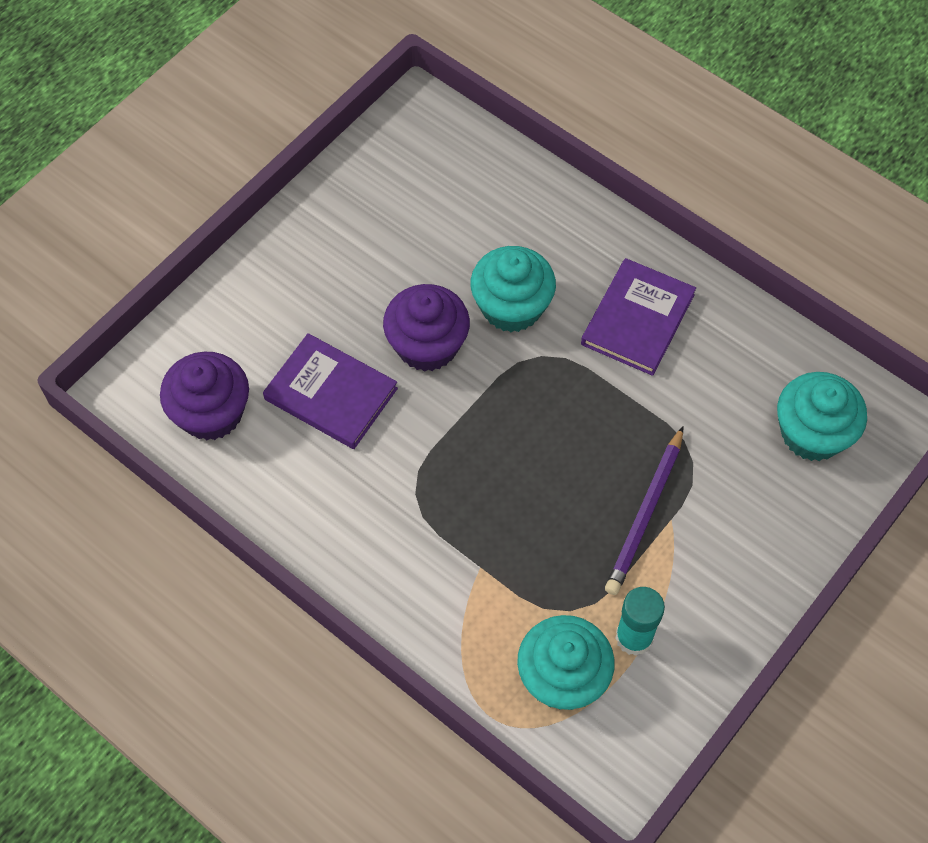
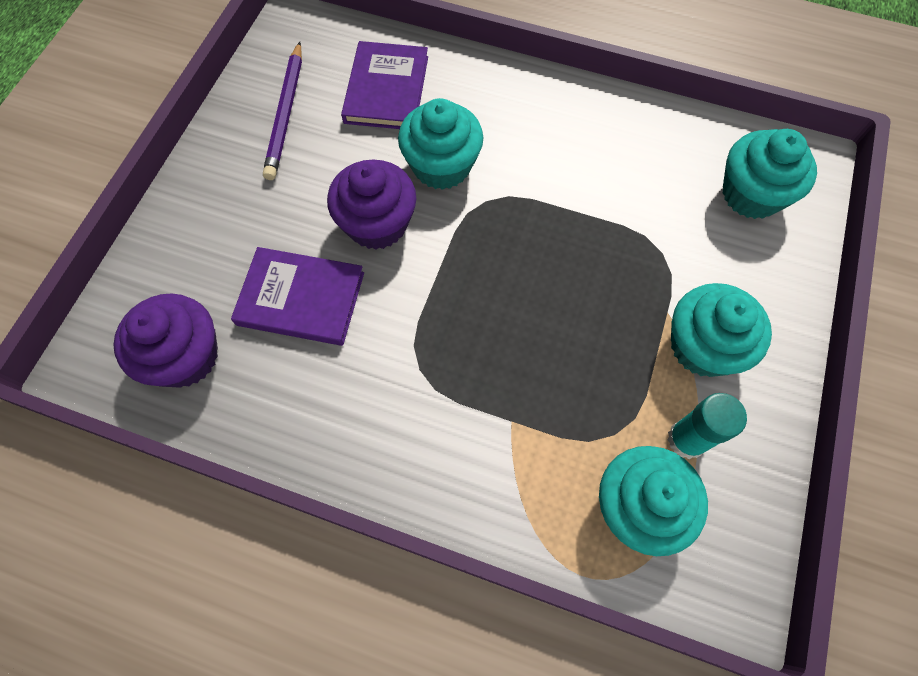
camera: 20 degrees left, 5 degrees up
(637, 319) = (557, 143): purple book -> purple book (386, 89)
(645, 514) = (642, 315): purple pencil -> purple pencil (286, 113)
(689, 561) = (702, 346): none -> turquoise cupcake

